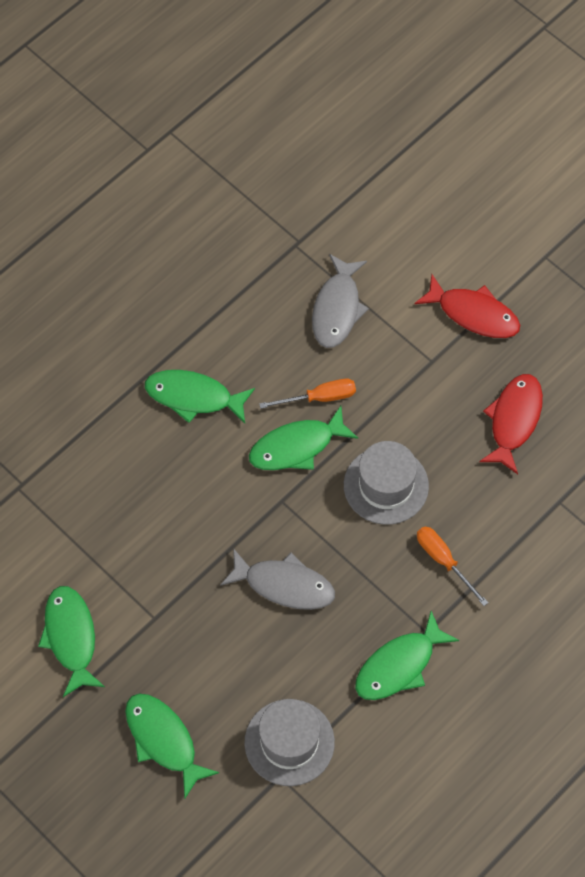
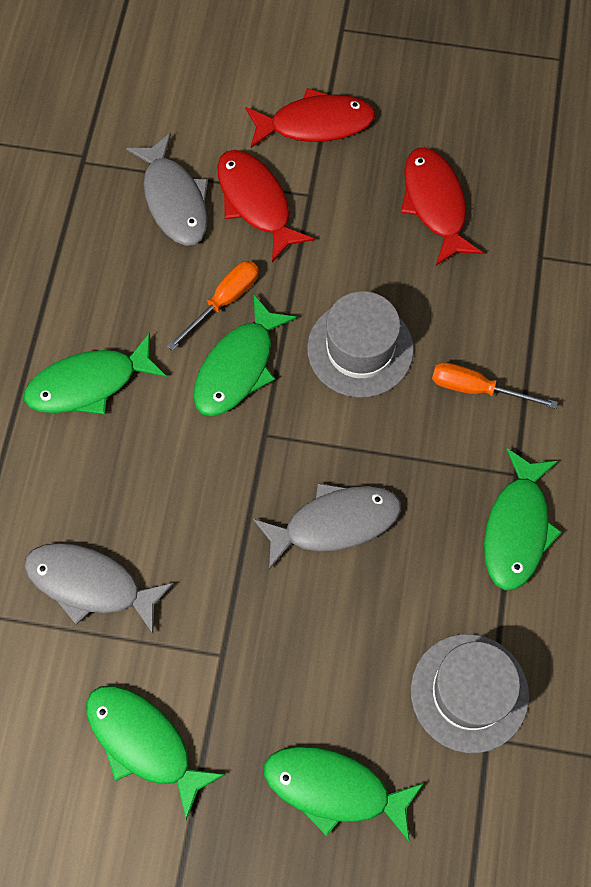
camera: 35 degrees left, 5 degrees up
(106, 523) = (91, 584): none -> grey fish
(391, 344) = (256, 202): none -> red fish

